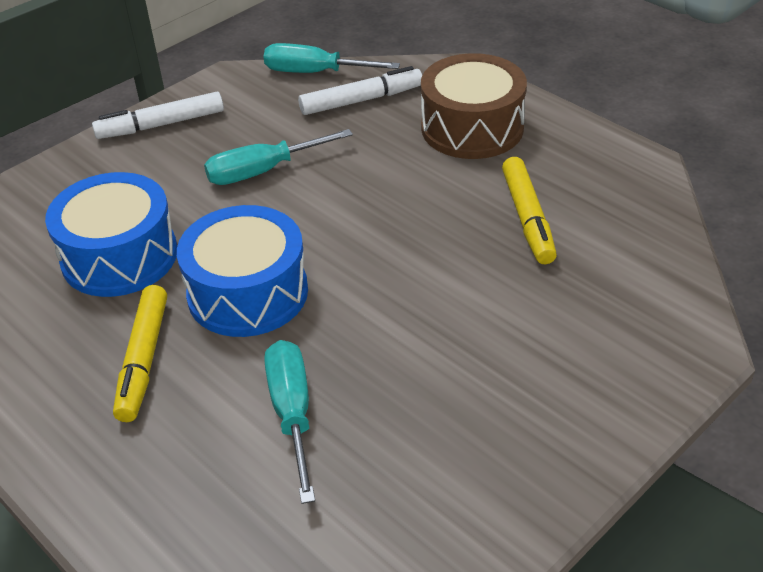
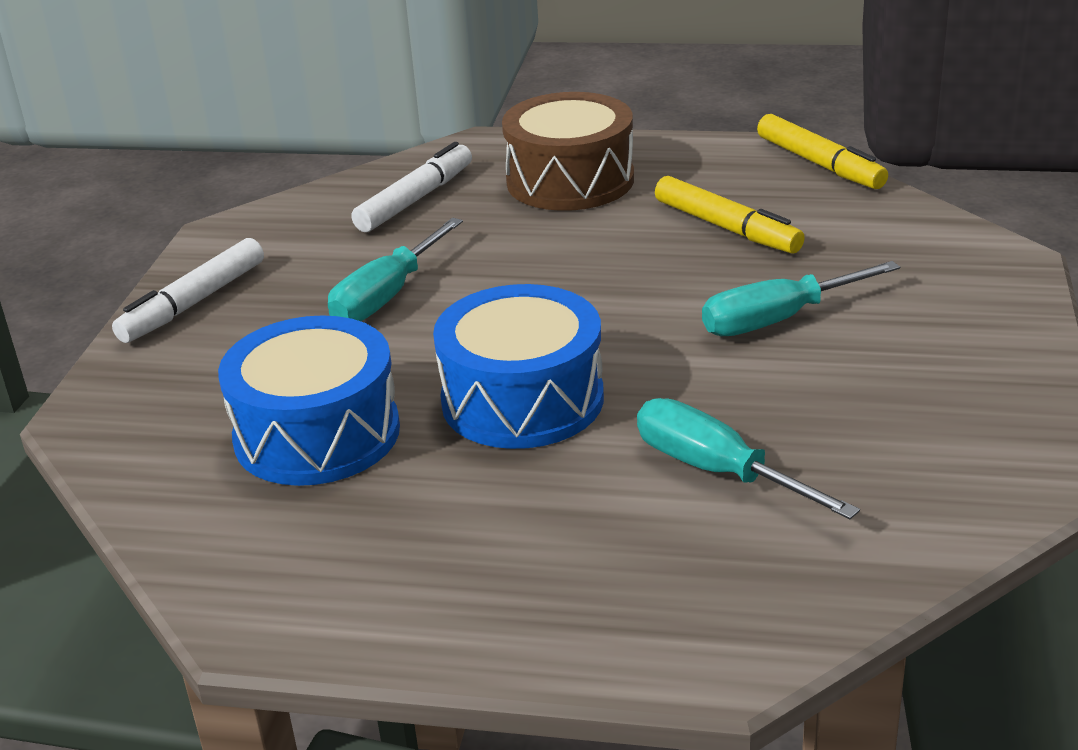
camera: 35 degrees left, 10 degrees down
(143, 360) = (485, 506): yellow marker -> yellow marker (819, 164)
(316, 73) = (326, 194): turquoise screwdriver -> turquoise screwdriver (779, 319)

